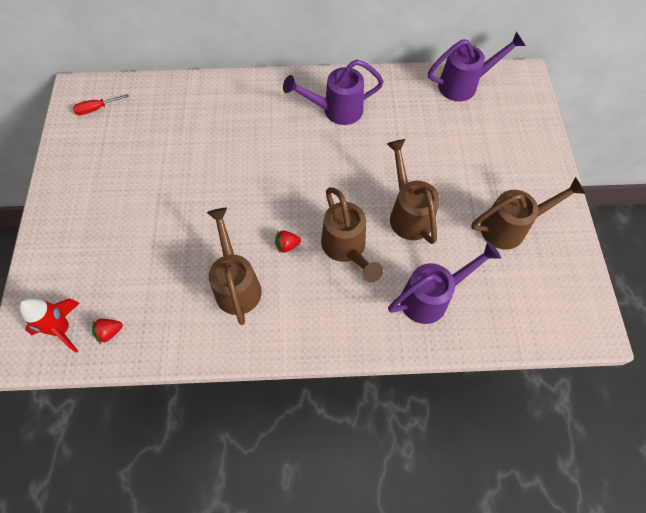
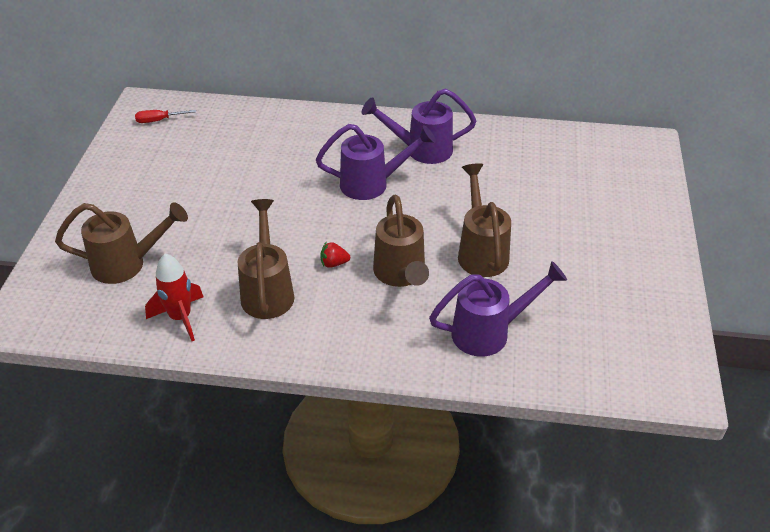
camera: 10 degrees right, 20 degrees down
(62, 329) = (66, 305): red rocket -> red rocket (180, 318)
(109, 332) = (116, 315): red strawberry -> none
(464, 85) = (576, 143): purple watering can -> purple watering can (373, 184)
(511, 227) = (601, 279): brown watering can -> brown watering can (128, 264)

